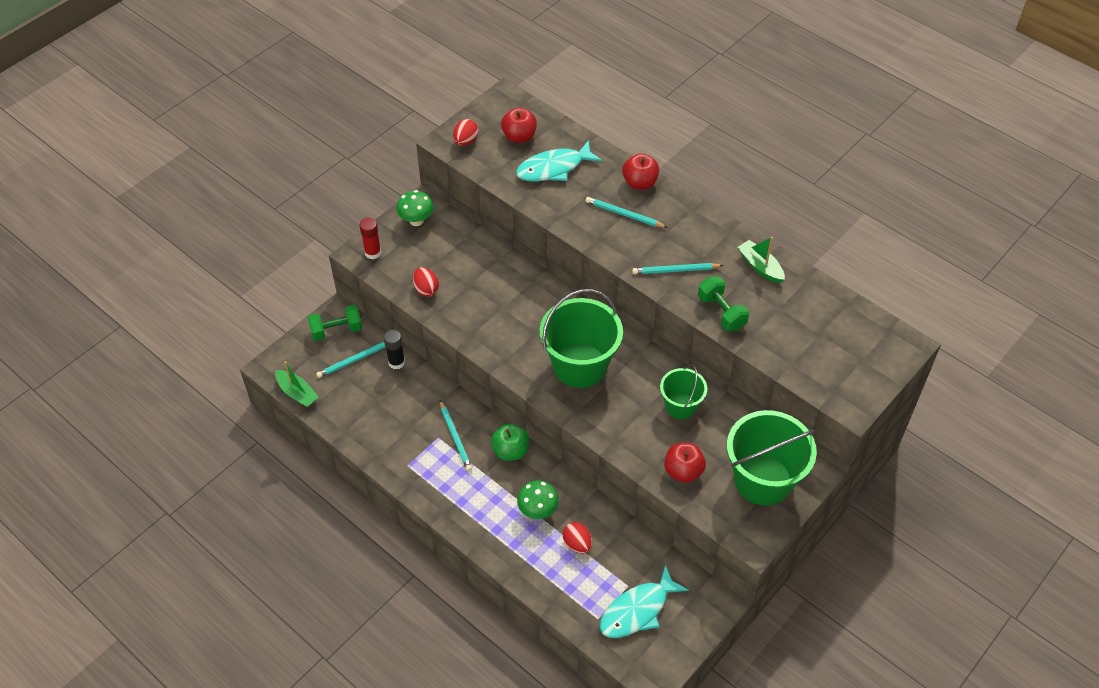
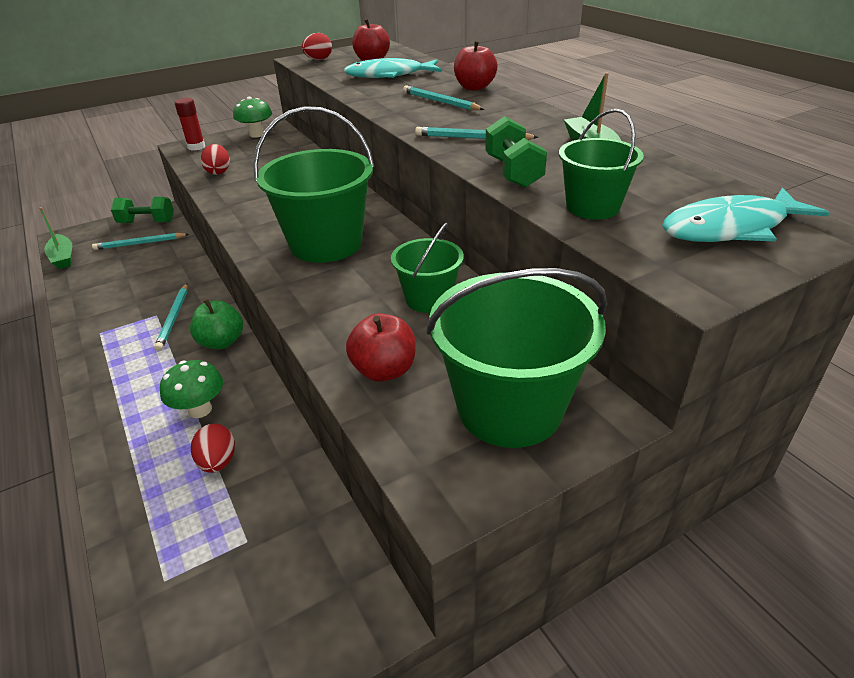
camera: 20 degrees right, 15 degrees down
(396, 362) = (176, 251): black glue stick -> none
(638, 610) = (234, 586): turquoise fish -> turquoise fish (731, 228)
(782, 344) = (592, 207): none -> green bucket

